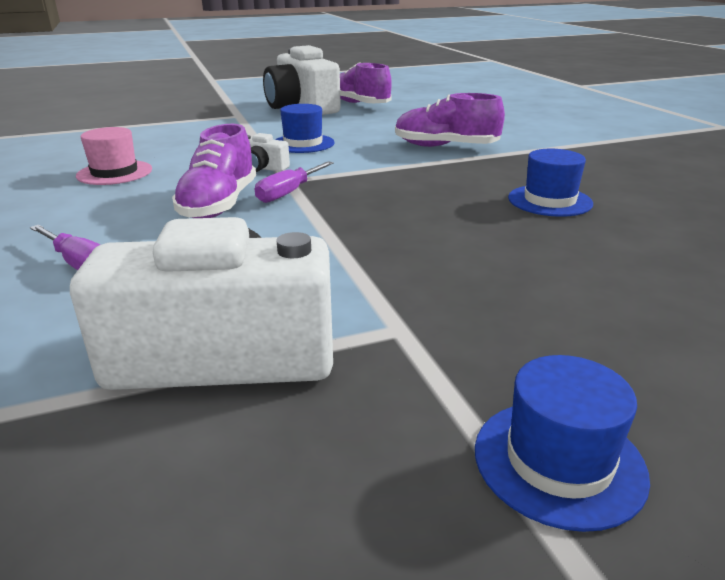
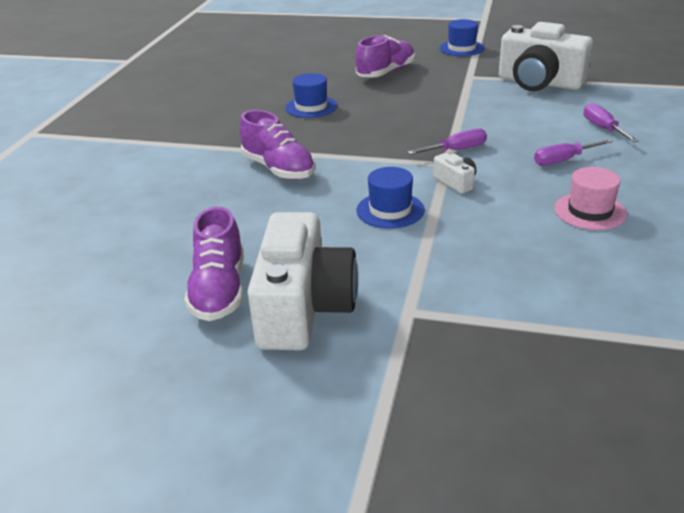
camera: 145 degrees left, 5 degrees up
(146, 208) = (563, 160): none -> purple screwdriver
(219, 204) = (510, 151): purple shoe -> purple shoe (386, 73)

